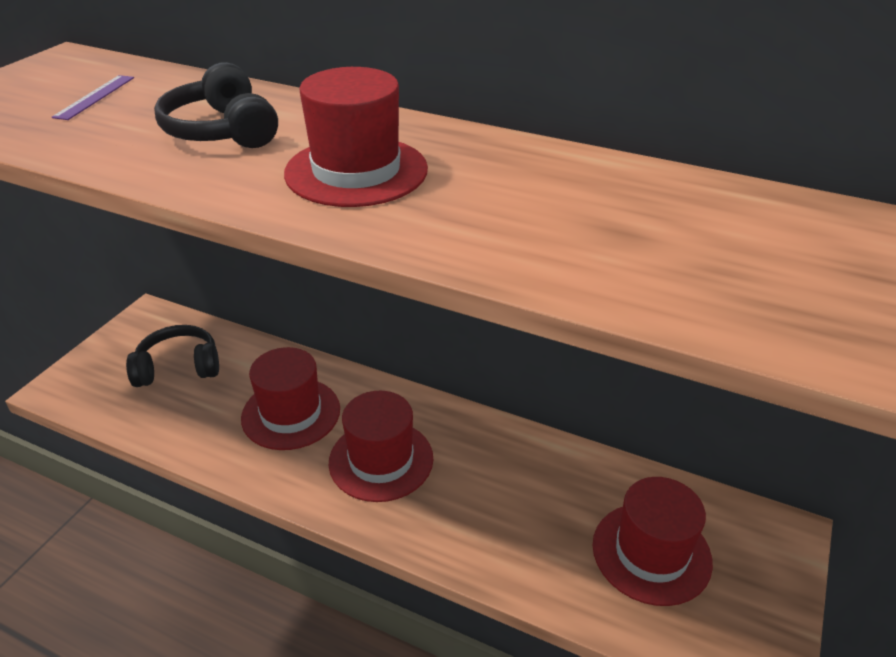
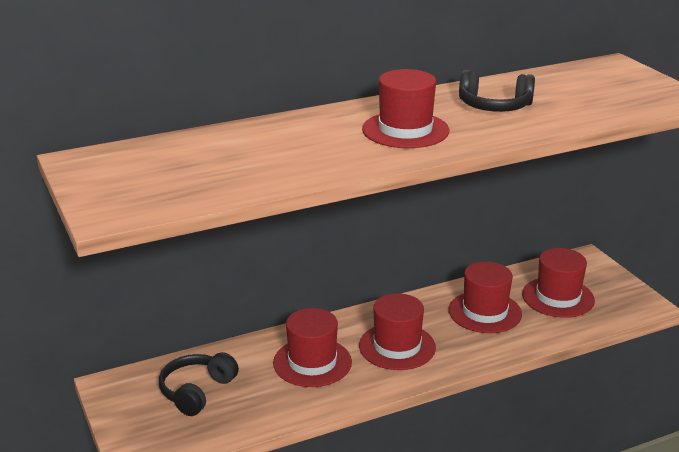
camera: 50 degrees left, 10 degrees down
(95, 97) = (177, 165): purple ruler -> none
(222, 131) = (299, 145): black headphones -> black headphones (494, 106)
(532, 497) = (485, 312): none -> red hat

